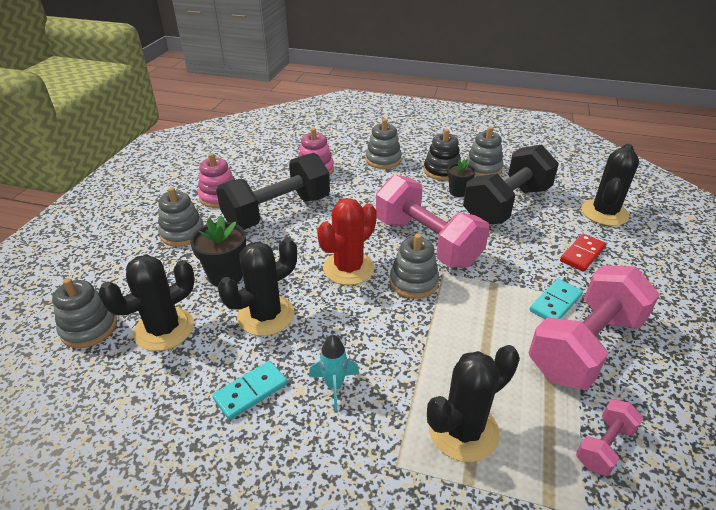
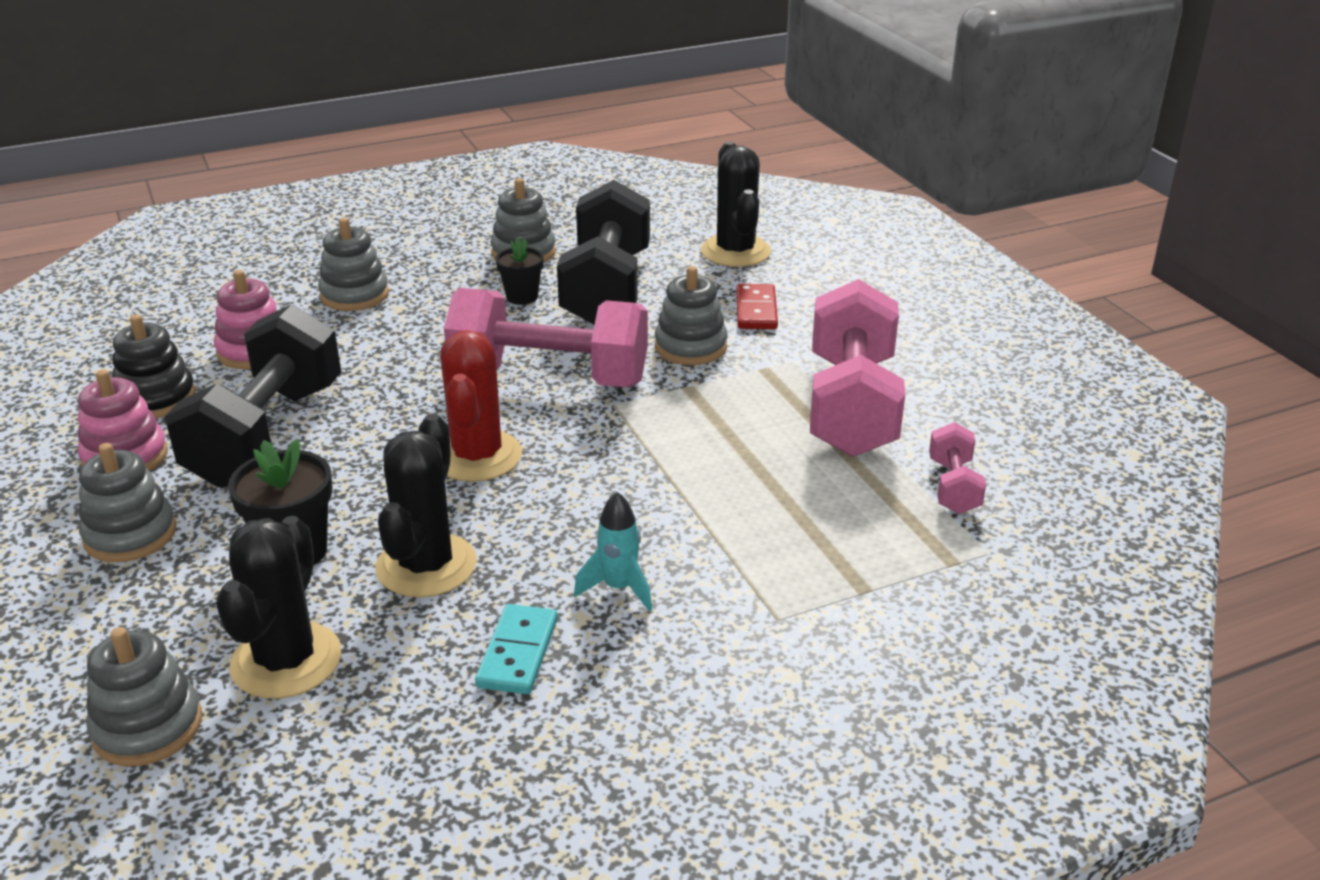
camera: 40 degrees left, 5 degrees down
(413, 282) = (586, 431): grey stacking toy -> grey stacking toy (690, 347)
(442, 171) = (466, 277): black stacking toy -> black stacking toy (156, 398)
(463, 430) = (810, 549): black cactus -> none
(555, 303) = (779, 377): turquoise domino -> none

